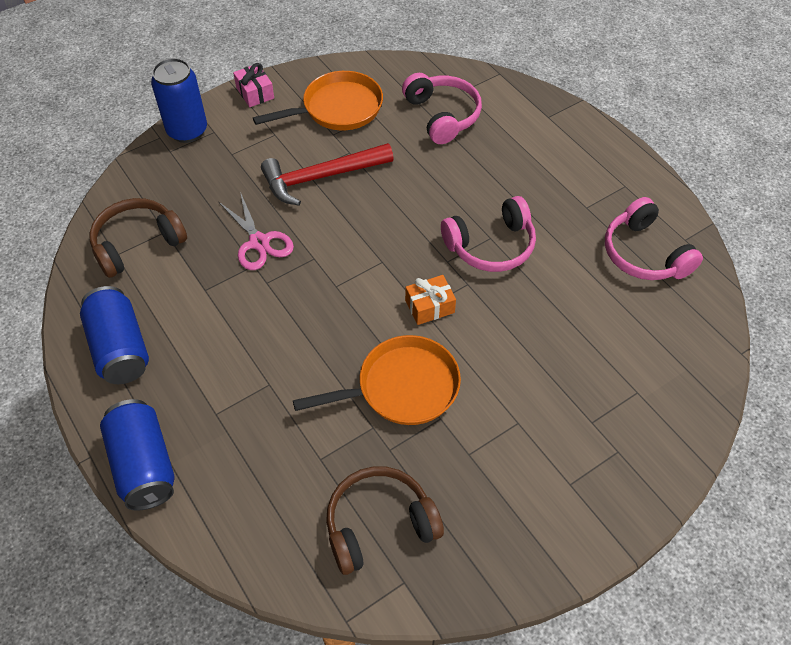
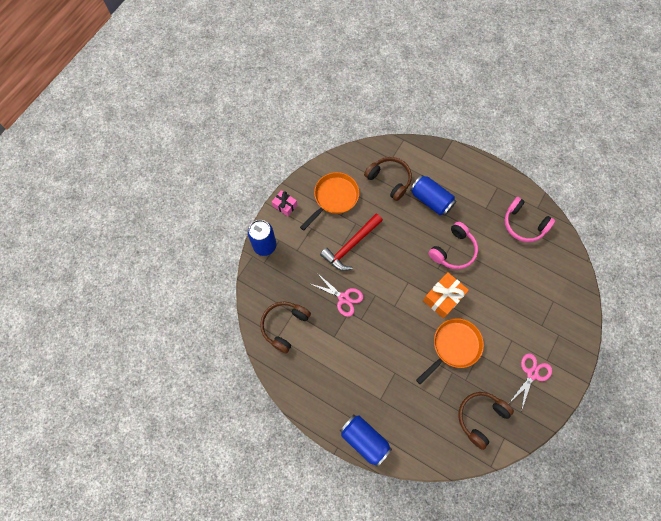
camera: 25 degrees left, 15 degrees up
(120, 348) = (314, 387): blue can -> blue can (431, 200)
(429, 306) = (443, 297): orange gift -> orange gift, size x1.61
(442, 115) = (389, 180): pink headphones -> brown headphones
(526, 495) = (532, 374): none -> pink scissors

